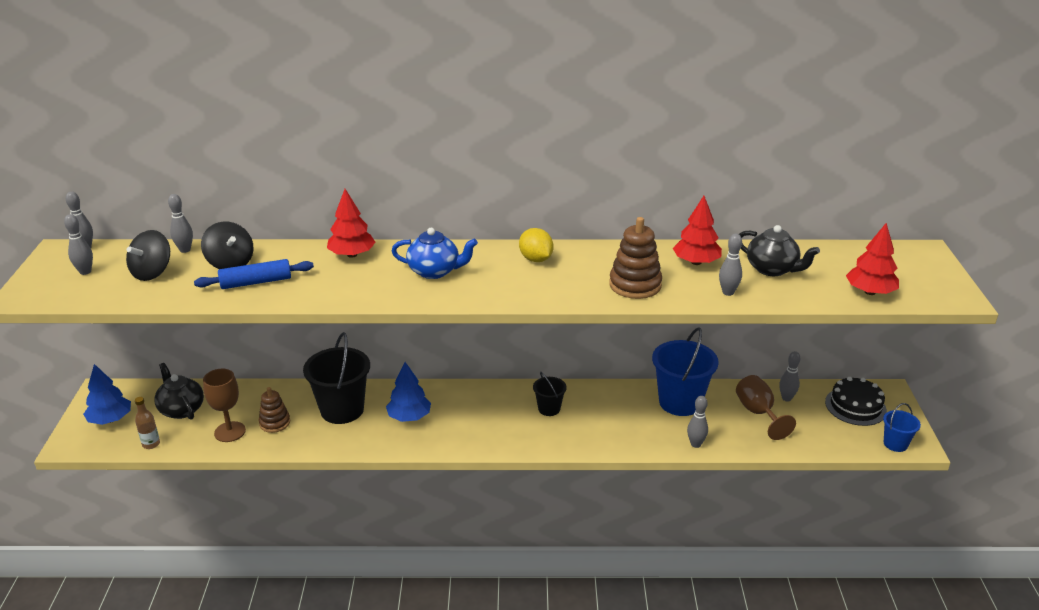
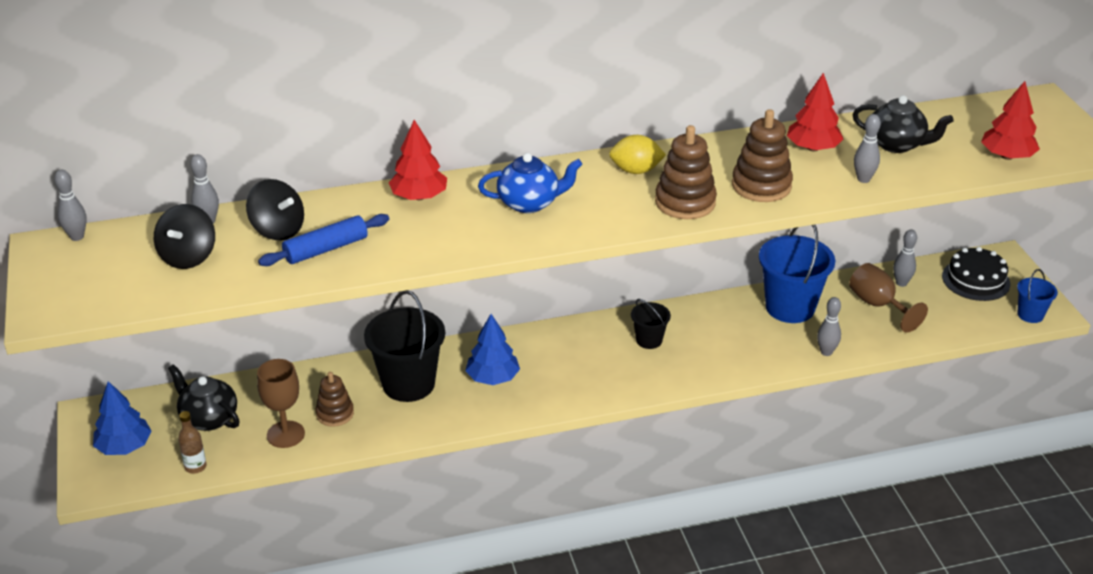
camera: 15 degrees left, 5 degrees up
(85, 272) = (101, 269): grey bowling pin -> none
(536, 259) = (636, 170): yellow lemon -> yellow lemon turned 45 degrees counterclockwise
(562, 289) = (685, 202): none -> brown stacking toy

